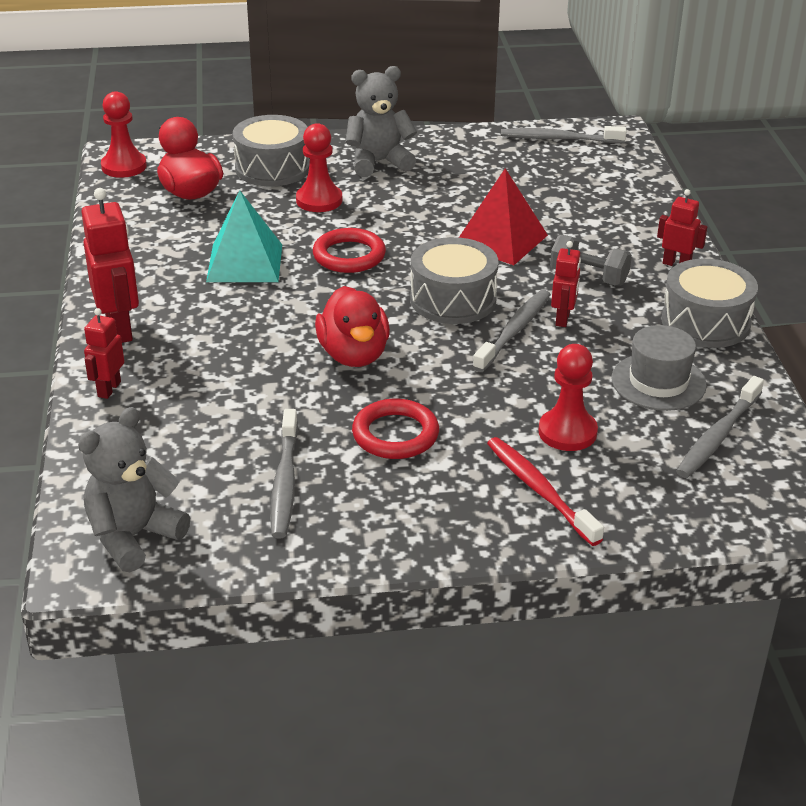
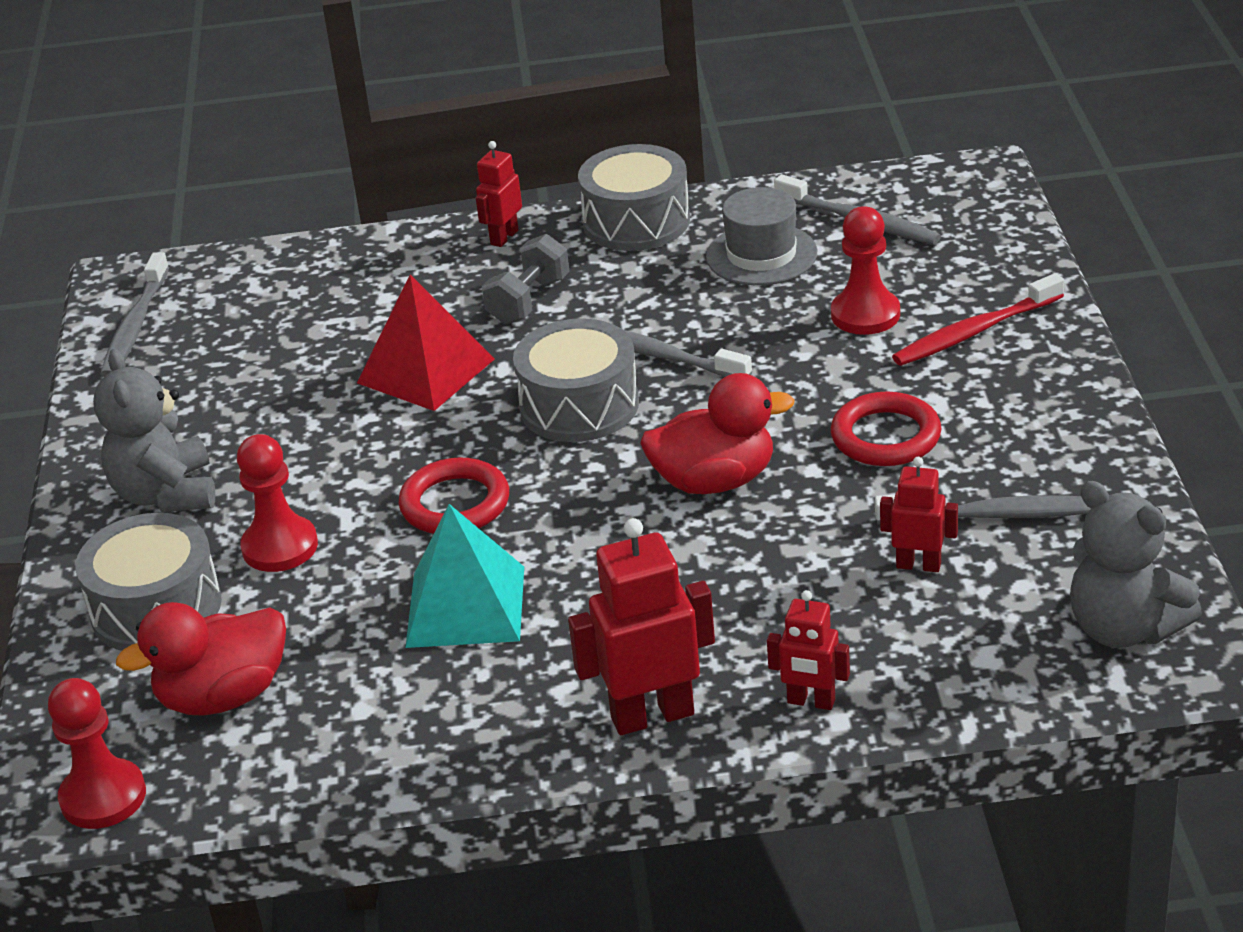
camera: 85 degrees left, 0 degrees up
(563, 319) = (628, 319): red robot -> red robot (918, 565)

